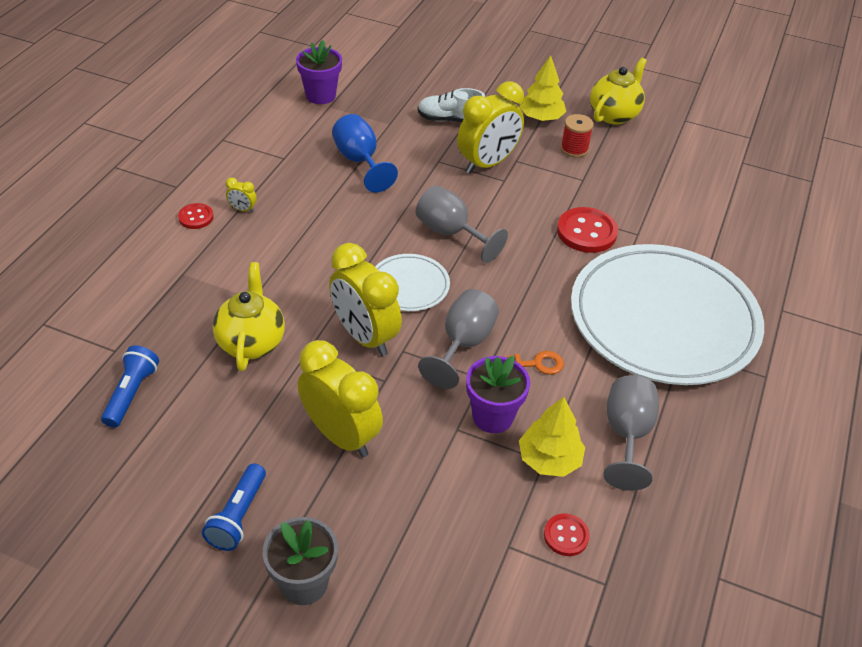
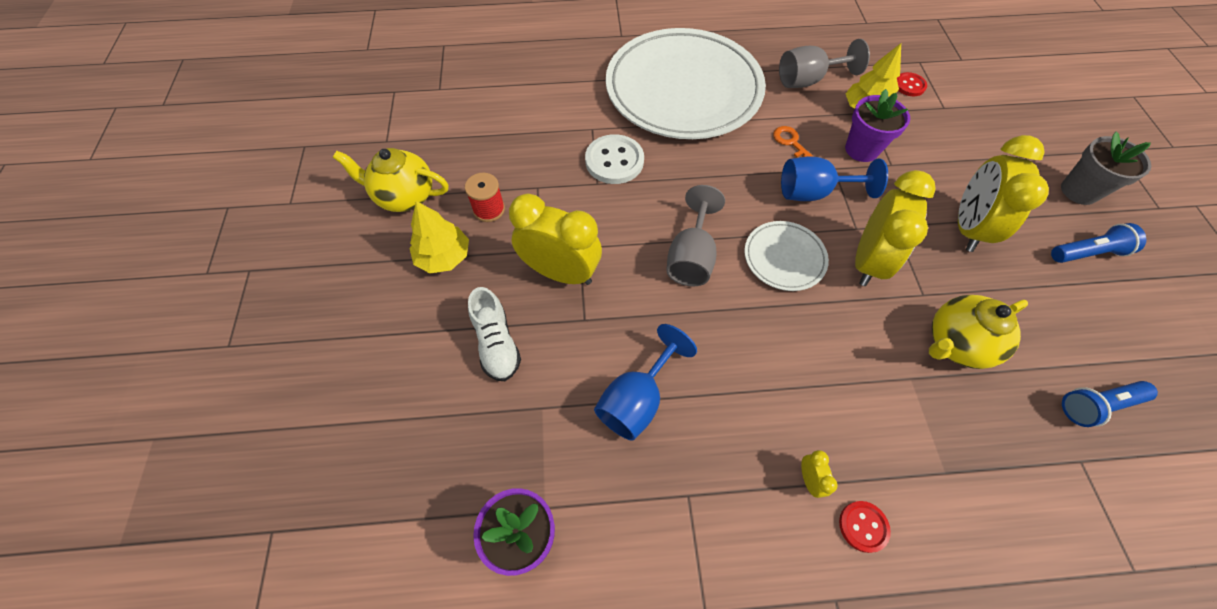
camera: 115 degrees left, 15 degrees up
(463, 344) = (814, 192): grey goblet -> blue goblet
(586, 232) = (614, 161): red button -> white button

